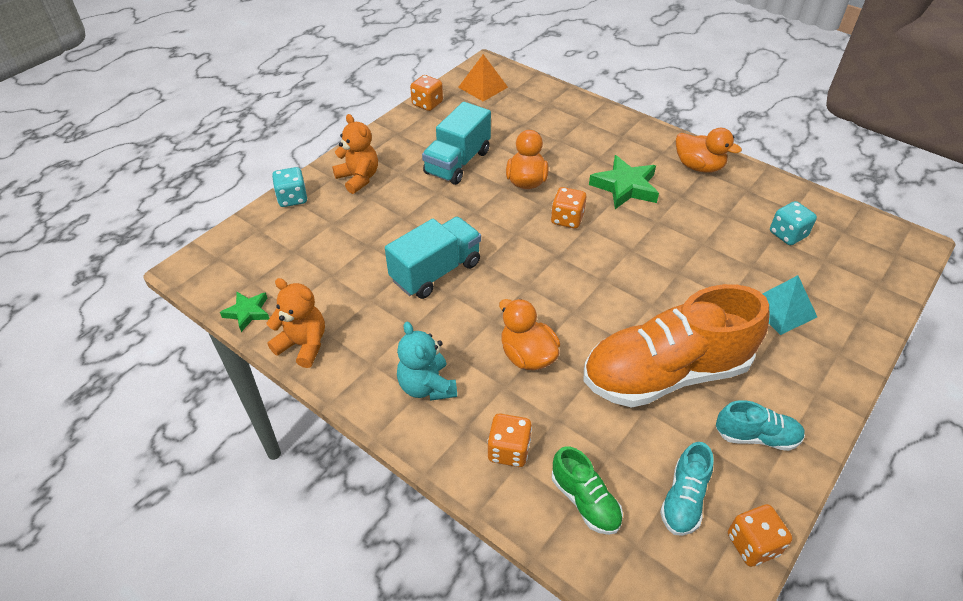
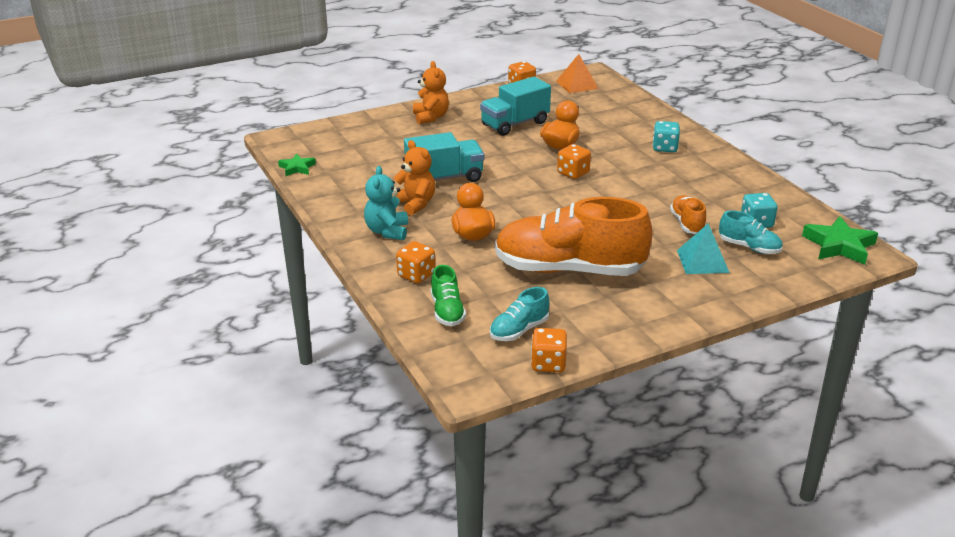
camera: 25 degrees right, 15 degrees down
(292, 198) = (374, 118): turquoise dice -> turquoise dice (664, 148)
(303, 345) = (321, 192): orange teddy bear -> orange teddy bear (415, 204)
(625, 187) = (640, 166): green star -> green star (839, 245)
(698, 166) = (719, 168): orange duck -> none
(728, 258) = (687, 224): none -> orange shoe
(756, 436) = (607, 317): turquoise shoe -> turquoise shoe (749, 247)

